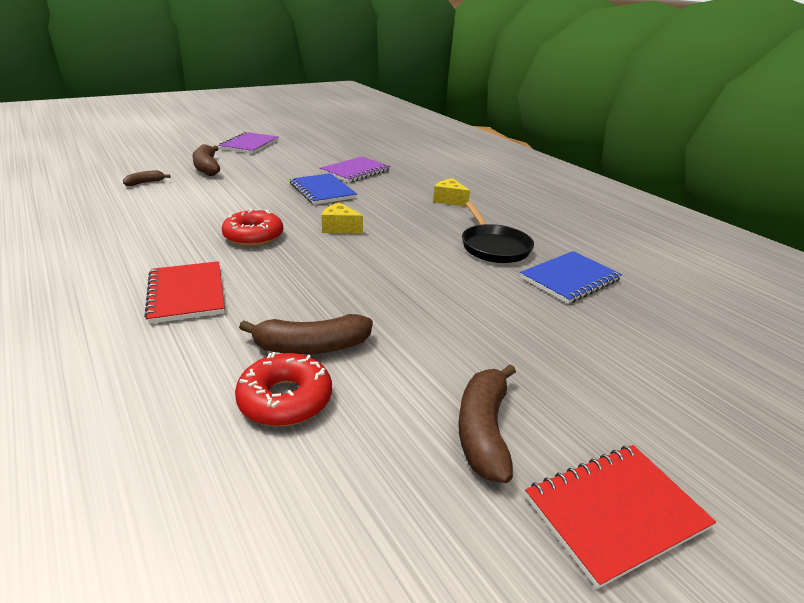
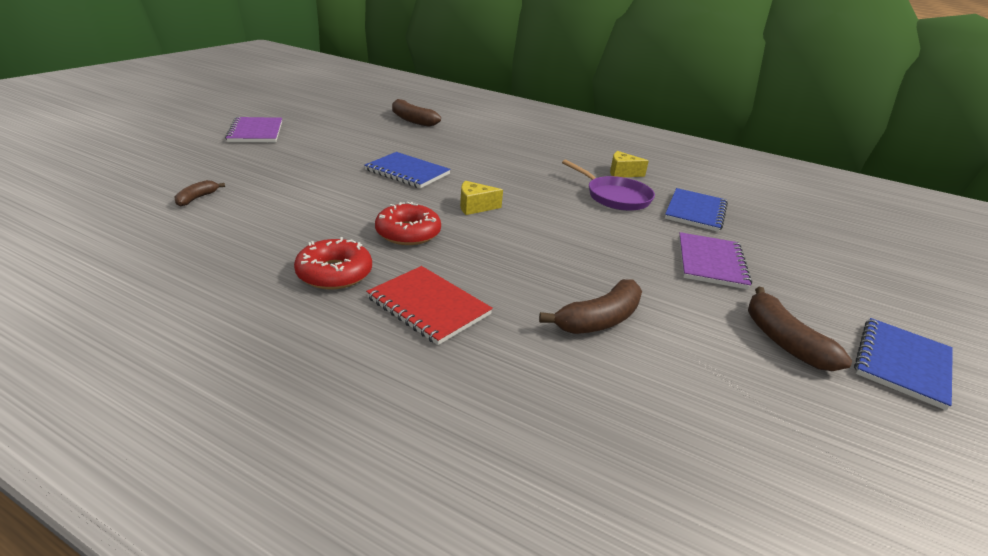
camera: 30 degrees left, 0 degrees up
(207, 168) = (246, 167): brown banana -> brown banana (412, 120)
(285, 399) = (639, 368): red donut -> red donut (334, 273)
(355, 171) = (410, 146): purple notebook -> purple notebook (711, 262)
(449, 200) = (529, 161): yellow cheese -> yellow cheese (622, 173)
(493, 246) = (615, 197): black pan -> purple pan
(615, 512) = (902, 364): red notebook -> blue notebook

